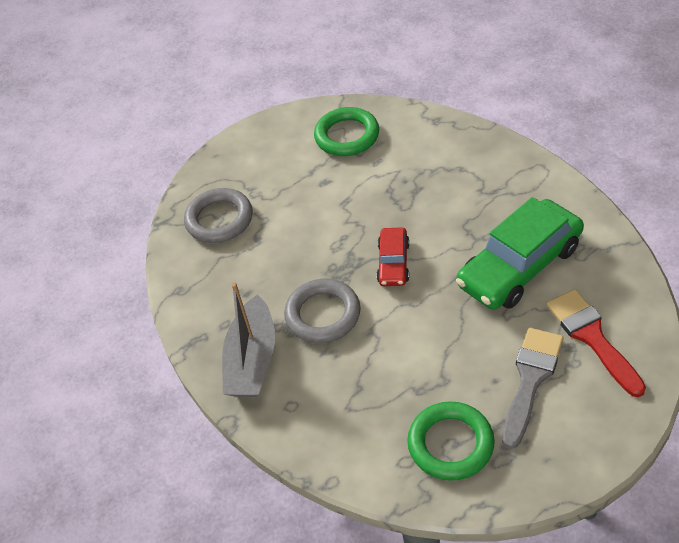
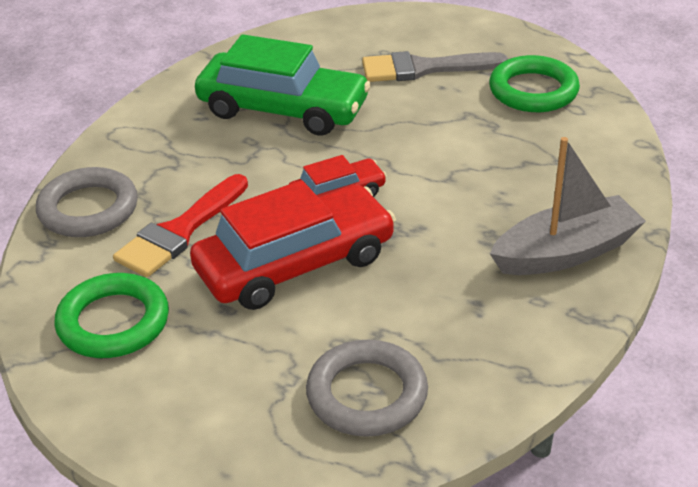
camera: 125 degrees left, 10 degrees down
(323, 314) = (455, 222): grey ring -> grey ring (88, 209)
(340, 221) = (295, 264): none -> red car
(592, 337) = (347, 50): red brush -> red brush (180, 231)

